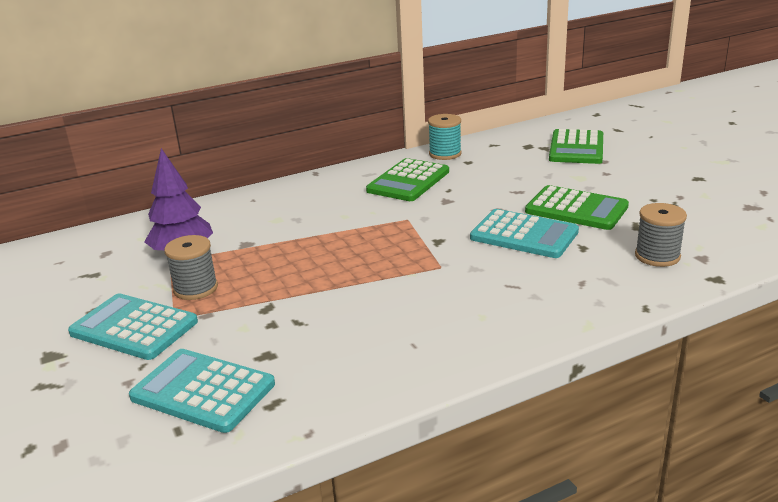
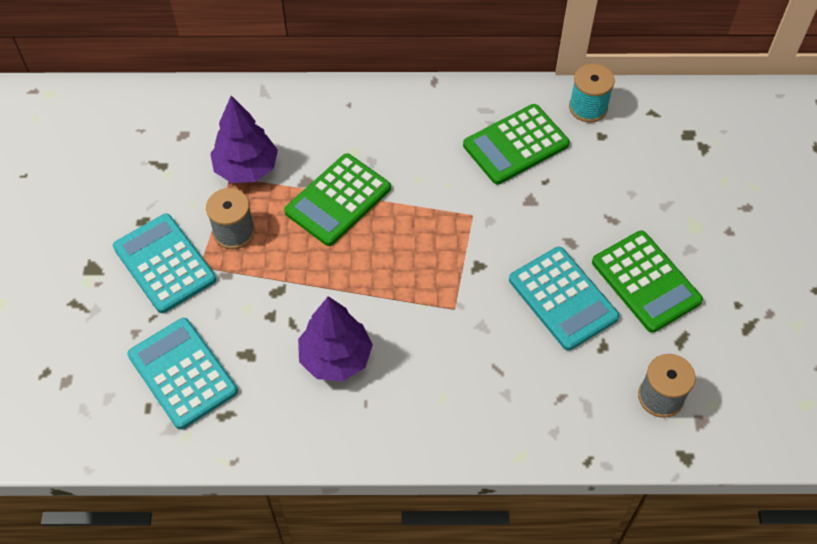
camera: 25 degrees right, 30 degrees up
(359, 327) = (336, 358): none -> purple tree
(576, 148) = (738, 165): green calculator -> green calculator (338, 200)

